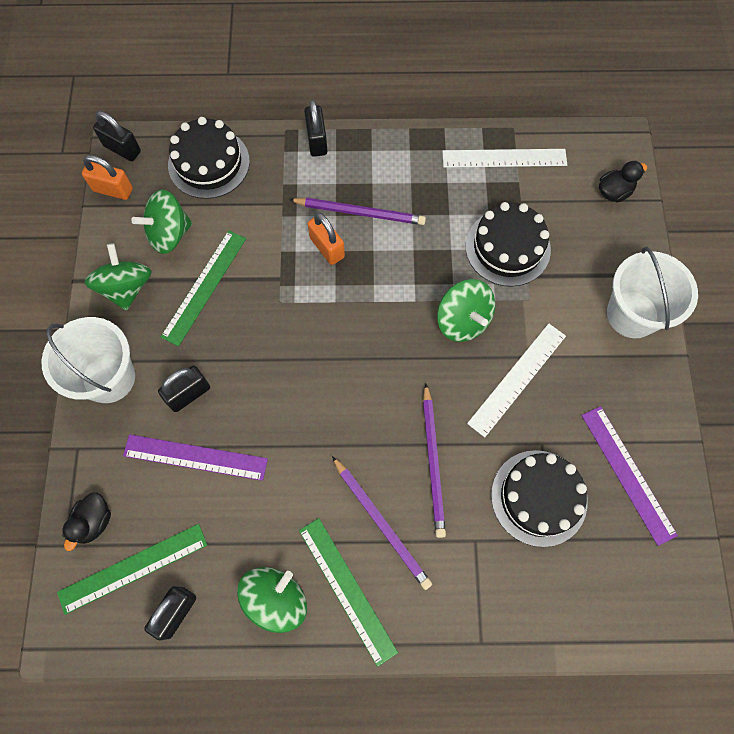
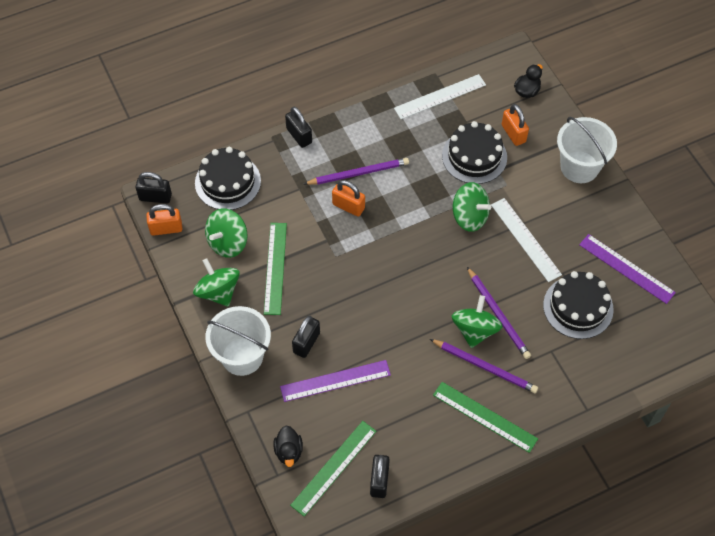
camera: 25 degrees left, 10 degrees down
(276, 599) = (441, 443): green spinning top -> green spinning top (475, 330)
(517, 379) = (525, 239): white ruler -> white ruler turned 45 degrees counterclockwise
(570, 238) = (513, 133): none -> orange padlock

